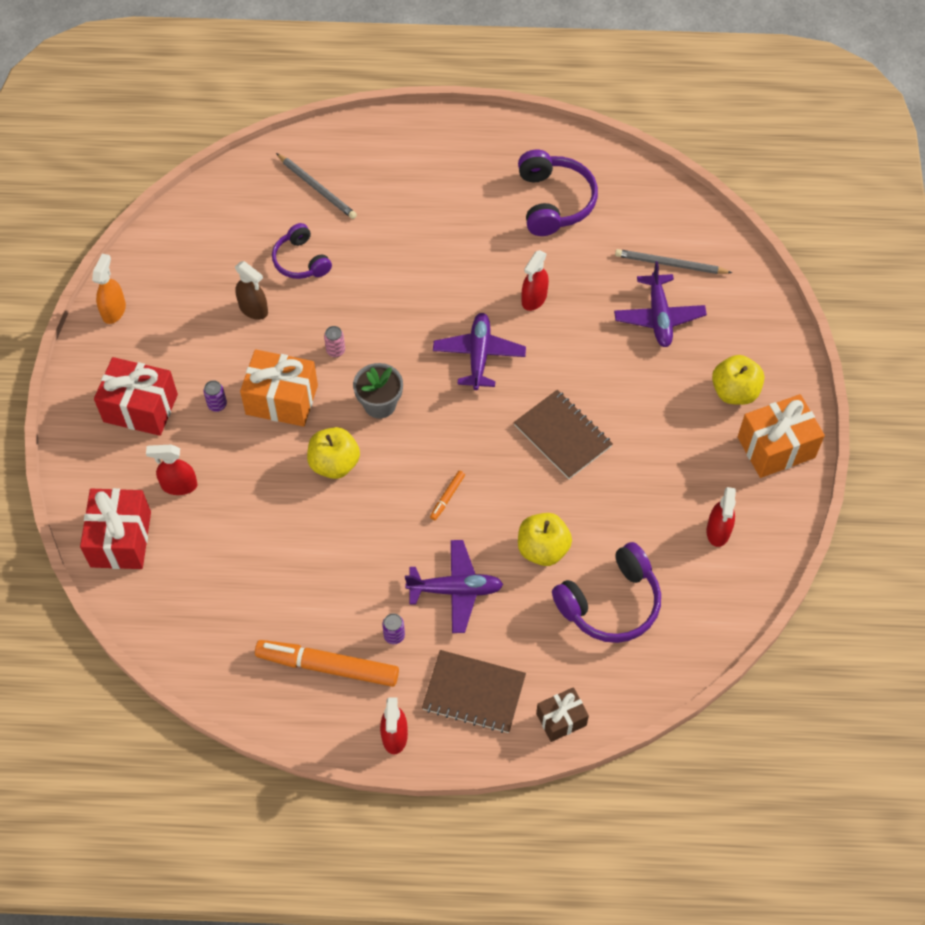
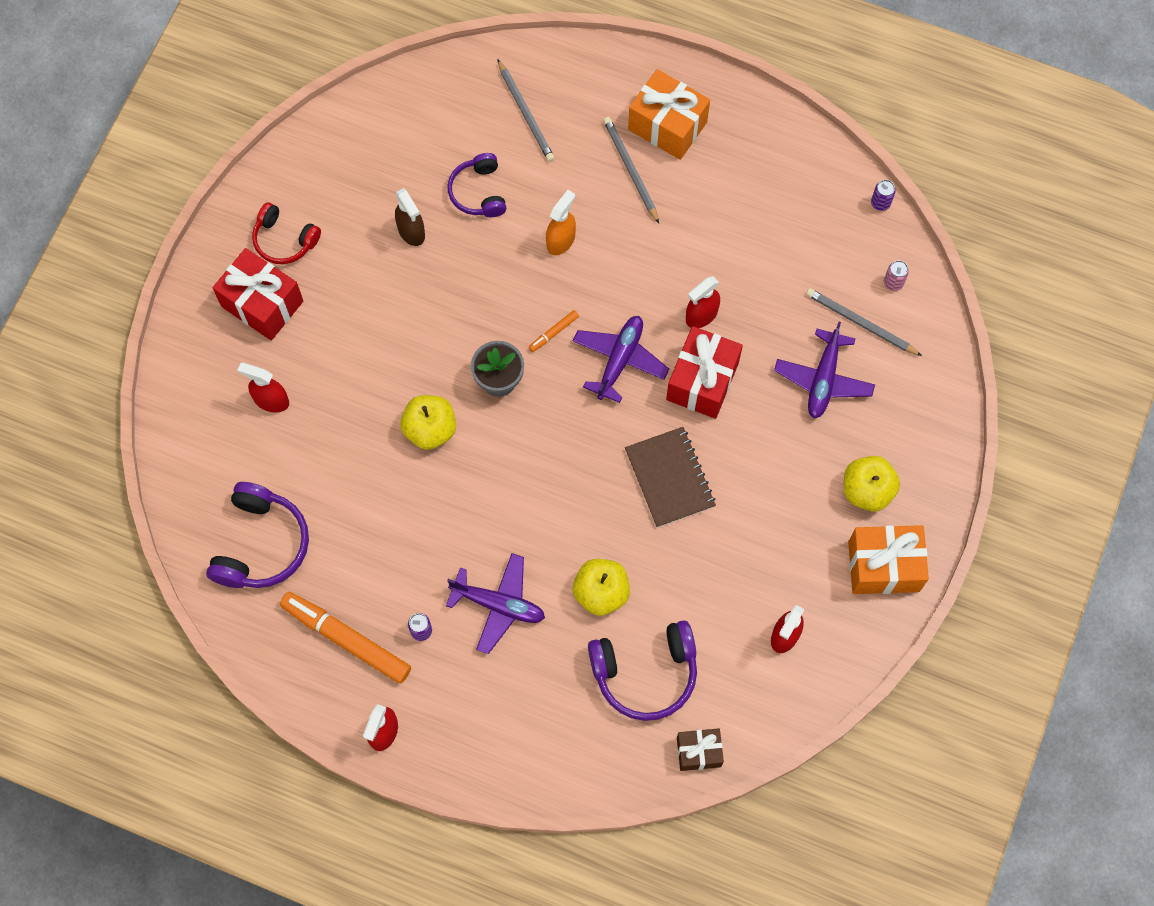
camera: 20 degrees right, 10 degrees up
(114, 310) = (272, 186): orange spray bottle -> orange spray bottle (561, 240)
(121, 539) = (196, 438): red gift -> red gift (702, 381)
(141, 350) = (284, 240): none -> red headphones
(217, 405) = (338, 326): purple can -> purple can (880, 203)
(282, 400) = (403, 342): orange gift -> orange gift (667, 126)
(335, 351) = (476, 306): pink can -> pink can (893, 282)
(425, 205) = (630, 169): none -> grey pencil
(447, 497) = (528, 504): orange marker -> orange marker (554, 333)
(474, 693) = (475, 716): brown notebook -> none
(554, 202) = (767, 210): purple headphones -> purple headphones (261, 544)
(561, 719) = (549, 774): brown gift -> brown gift (699, 752)

